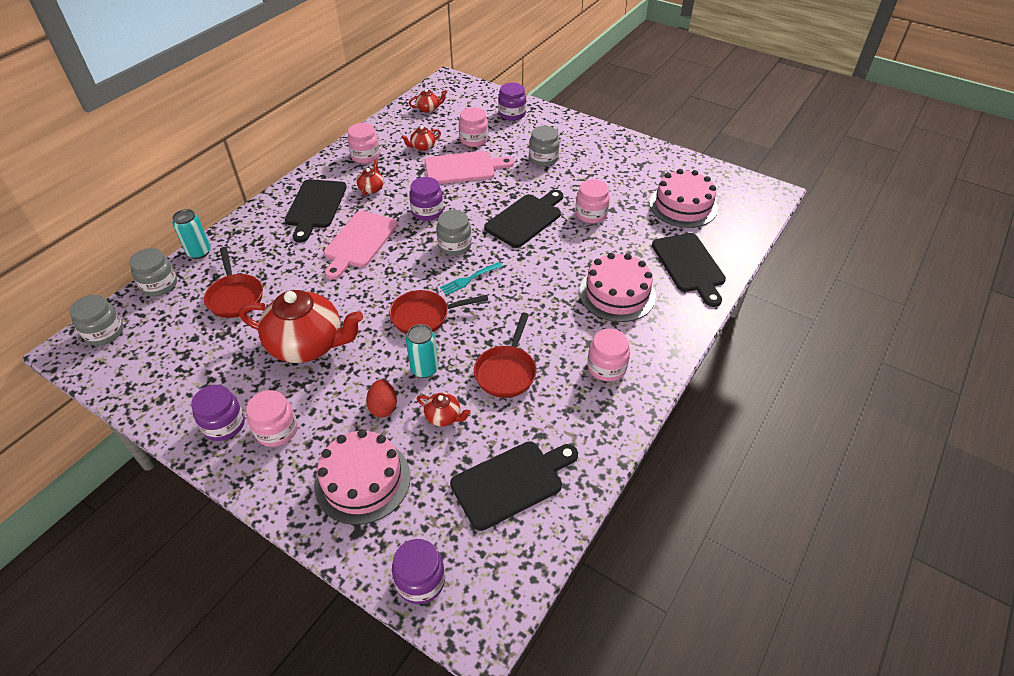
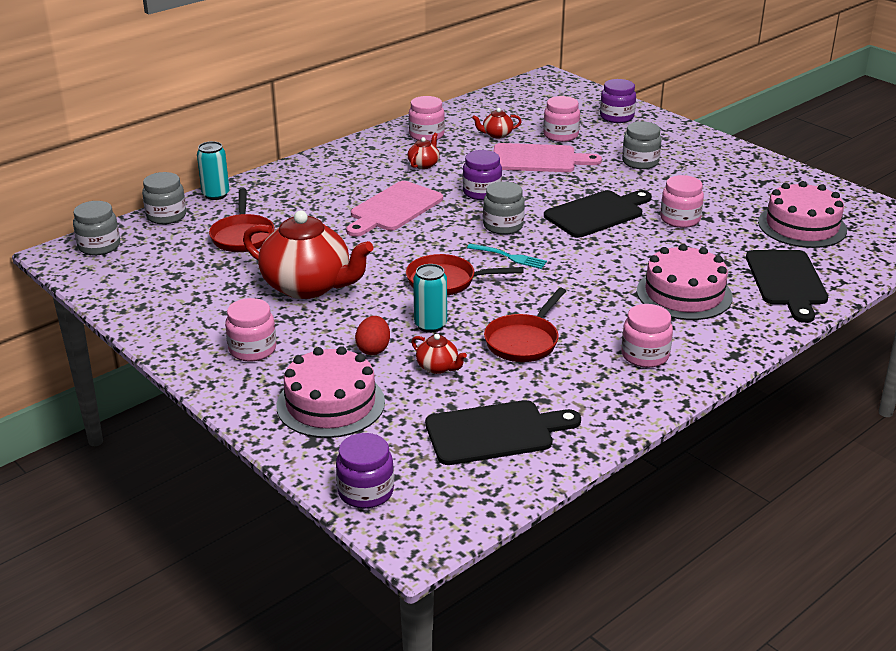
camera: 15 degrees right, 15 degrees down
(224, 425) = (199, 336): purple jar -> none
(315, 206) = (354, 172): black cutting board -> none
(428, 109) = (516, 101): red teapot -> none
(469, 279) = (509, 257): turquoise fork -> turquoise fork turned 135 degrees counterclockwise

